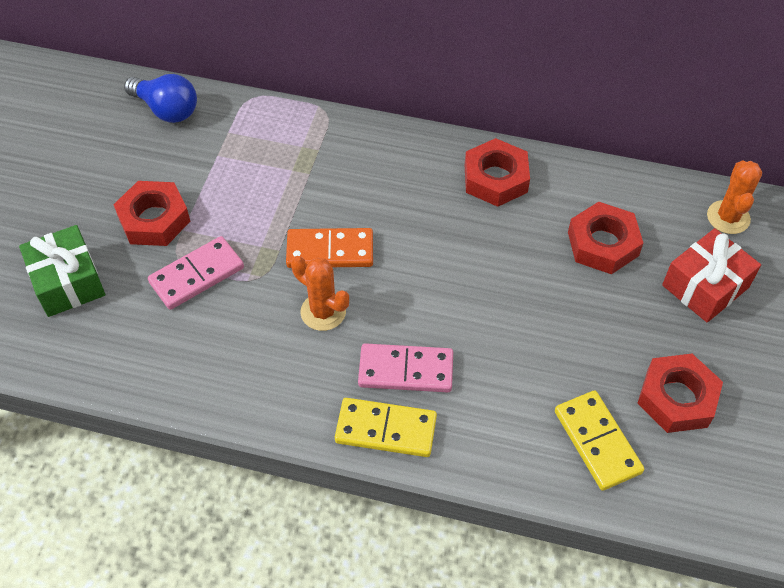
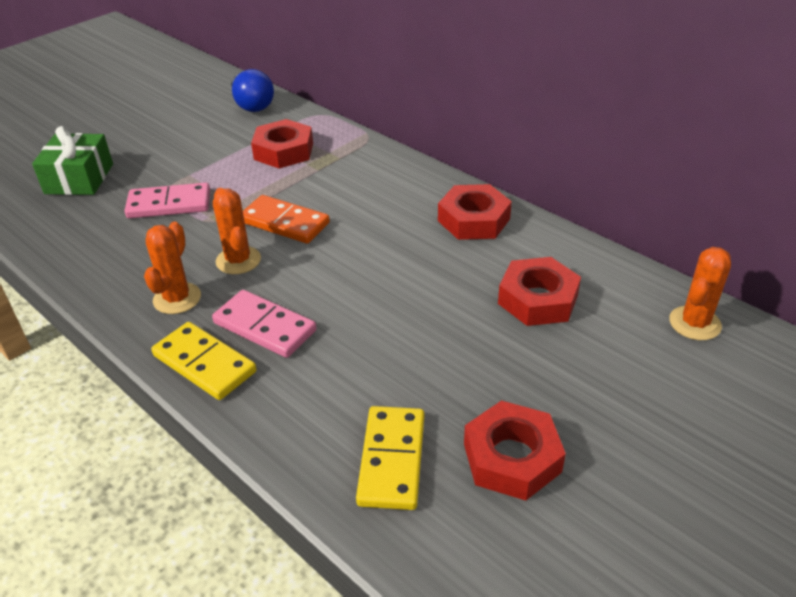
camera: 30 degrees right, 15 degrees down
(154, 219) = (176, 162): red nut -> red nut (284, 151)
(303, 377) = (177, 298): none -> orange cactus
(705, 286) = (623, 371): red gift -> none

